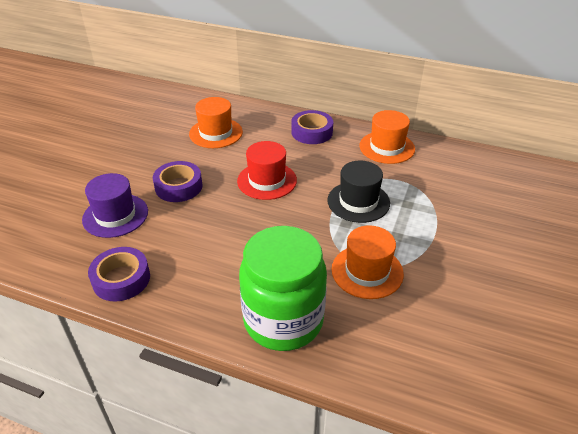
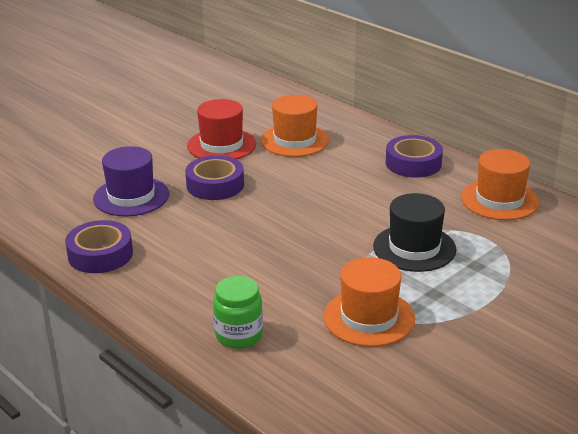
camera: 25 degrees right, 10 degrees down
(267, 180) = (319, 201): red hat -> red hat (221, 145)
(283, 320) = (239, 335): green jar -> green jar, size x0.50

